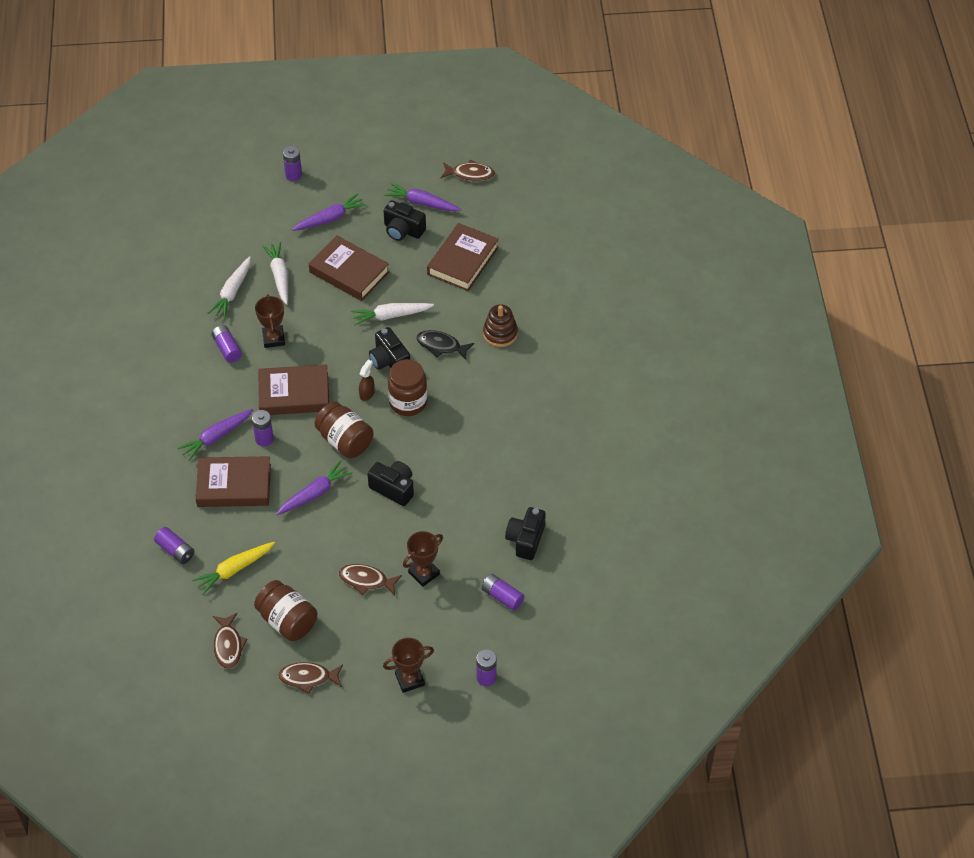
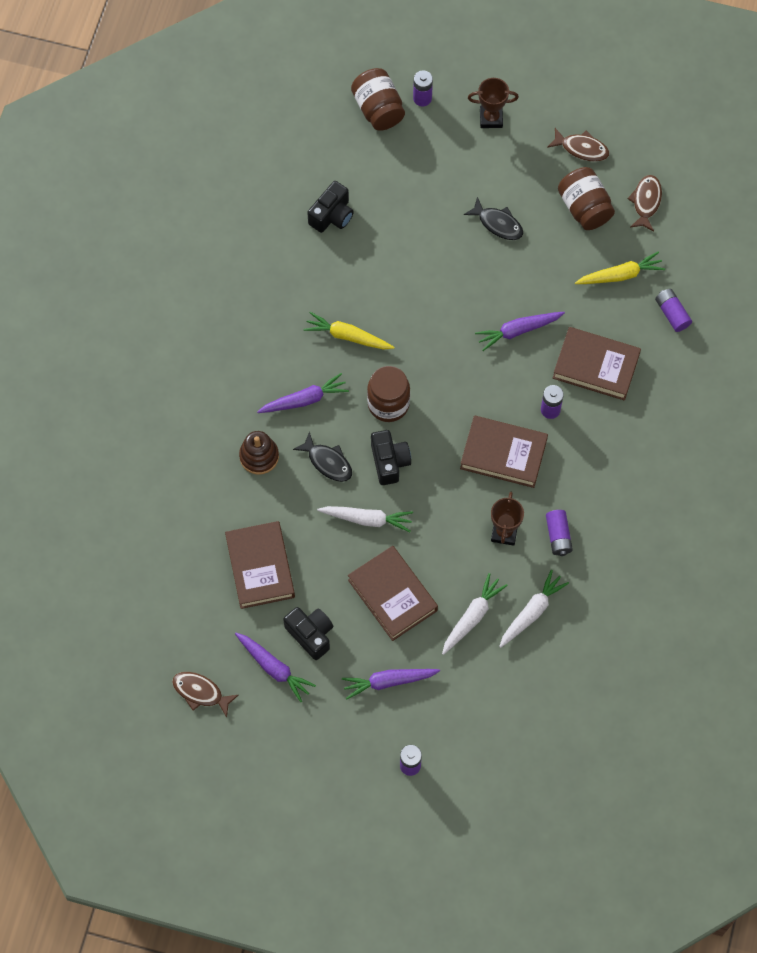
camera: 160 degrees left, 15 degrees up
(216, 437) = (599, 428): purple carrot -> purple carrot (304, 400)
(279, 276) = (472, 616): white carrot -> white carrot turned 150 degrees counterclockwise
(345, 441) = (468, 380): brown jar -> brown jar (378, 109)
(366, 580) = (498, 224): brown fish -> black fish
(367, 393) = (427, 429): brown spray bottle -> none
(393, 488) = (438, 311): black camera -> none
(424, 573) = (441, 213): brown trophy -> none
(463, 261) = (260, 567): brown book -> brown book turned 60 degrees counterclockwise
(466, 444) = (347, 336): none -> yellow carrot
(502, 596) = (377, 167): purple battery -> none

